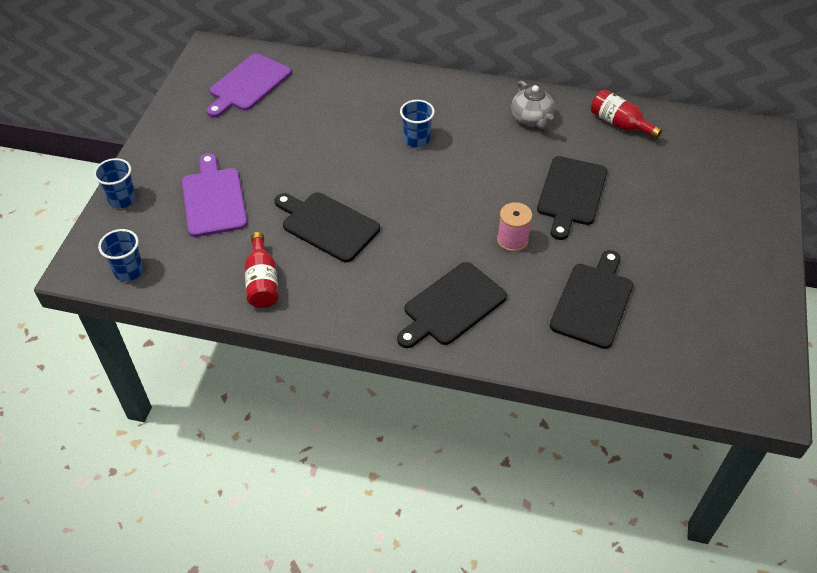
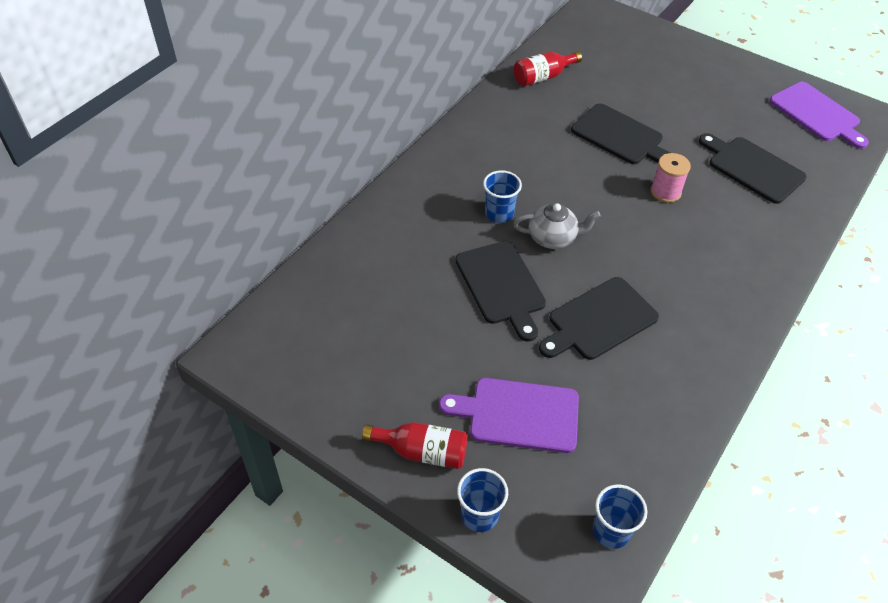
camera: 70 degrees left, 0 degrees up
(248, 84) = (326, 332): purple cutting board -> purple cutting board (816, 114)
(262, 282) = (665, 398): red bottle -> red bottle (422, 451)
(451, 306) = (736, 258): black cutting board -> black cutting board (501, 286)
(531, 119) = (509, 126): grey teapot -> grey teapot (553, 238)

